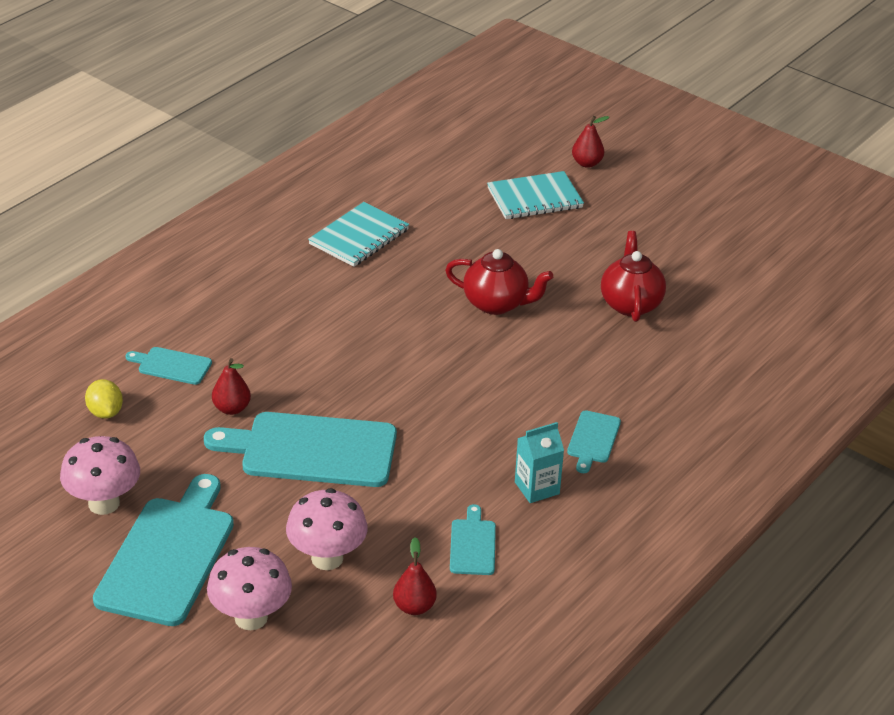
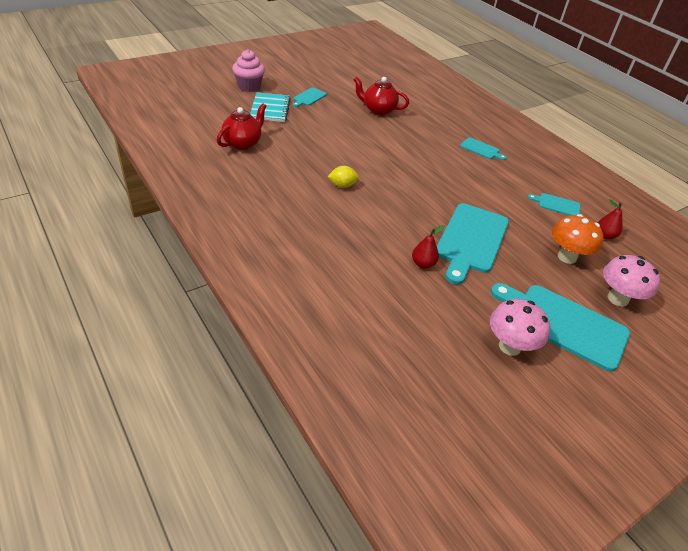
camera: 75 degrees left, 5 degrees up
(105, 412) = (410, 326): yellow lemon -> yellow lemon (342, 185)
(172, 365) = (368, 281): turquoise cutting board -> turquoise cutting board (309, 97)
(327, 558) = (567, 257): pink mushroom -> orange mushroom
(359, 237) = (268, 172): turquoise notebook -> none
(496, 304) = (360, 145): red teapot -> red teapot (242, 143)
(537, 488) = (515, 174): turquoise carton -> none
(587, 163) = (249, 87): red pear -> pink cupcake

